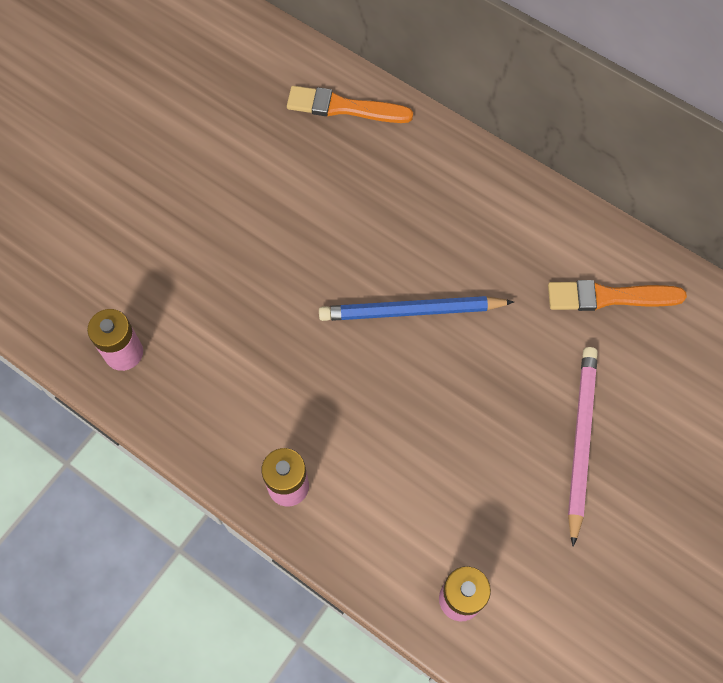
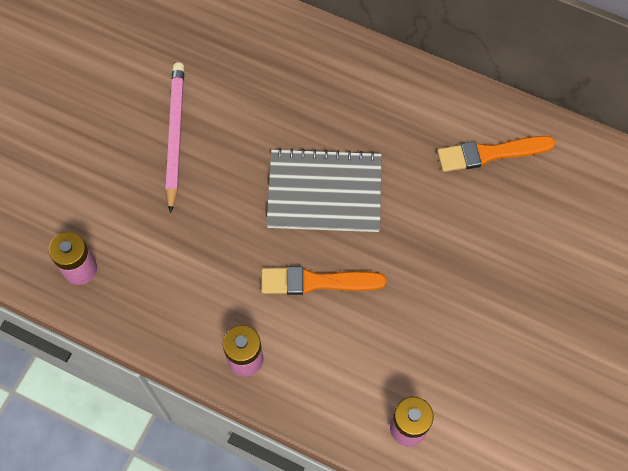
camera: 10 degrees left, 0 degrees up
(343, 107) = (234, 24): orange brush -> orange brush (317, 282)
(411, 311) = (324, 192): blue pencil -> grey notebook
(580, 441) = (486, 279): pink pencil -> pink pencil (175, 135)

